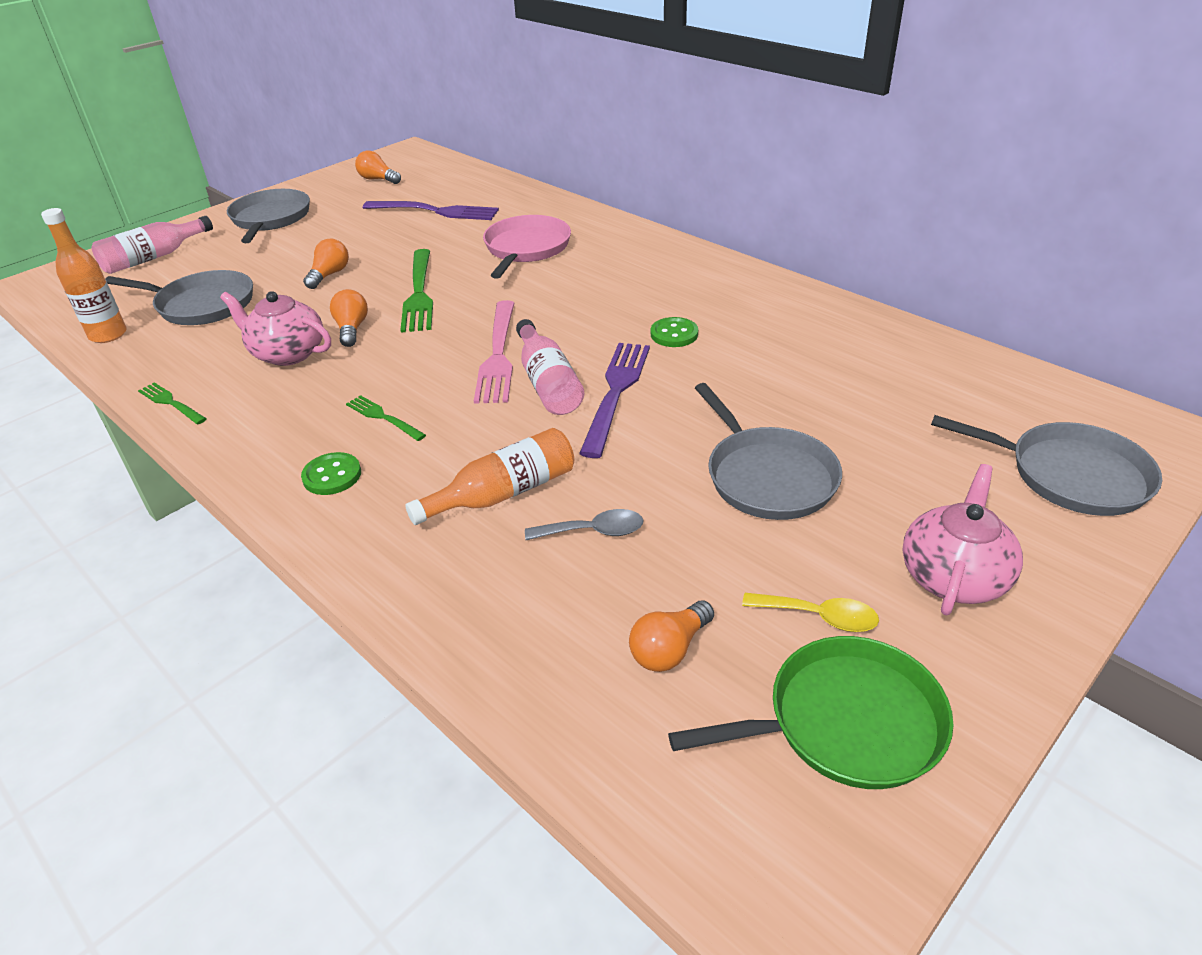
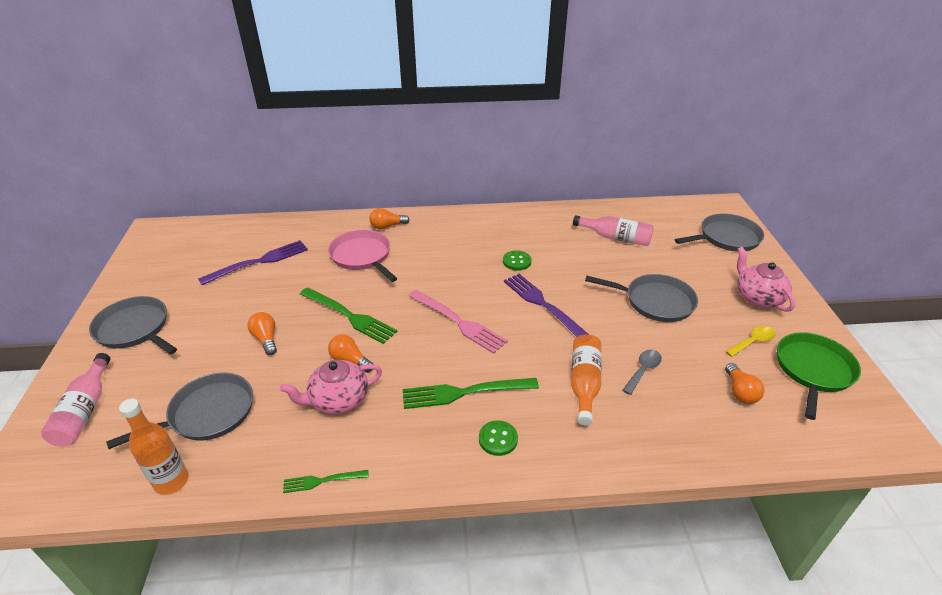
camera: 50 degrees left, 0 degrees up
(378, 179) = (170, 260): orange light bulb -> orange light bulb (387, 226)
(383, 417) = (464, 392): green fork -> green fork, size x1.85
(548, 383) = (507, 320): pink bottle -> pink bottle (615, 238)

